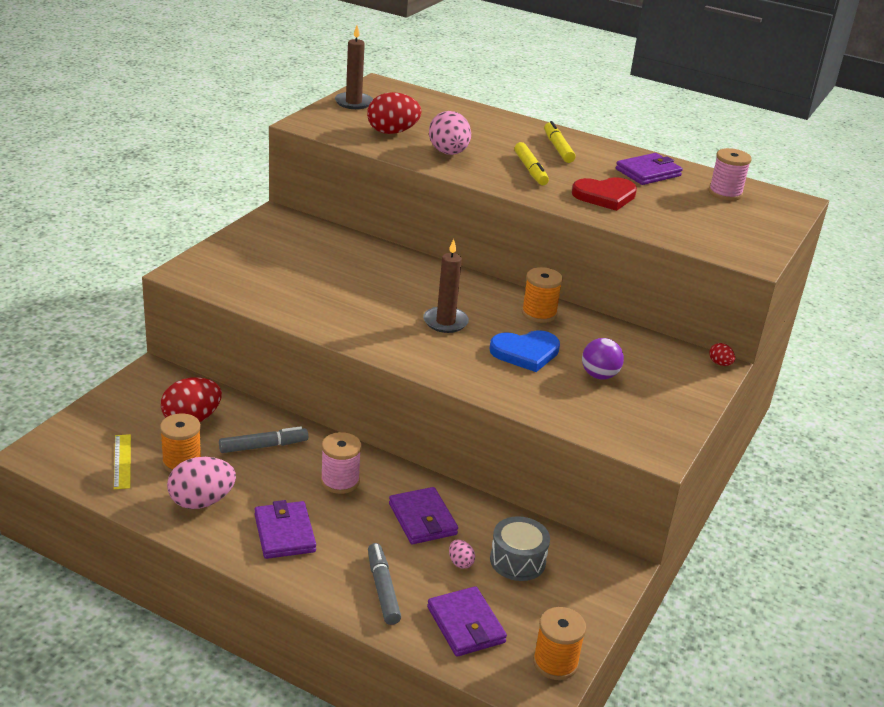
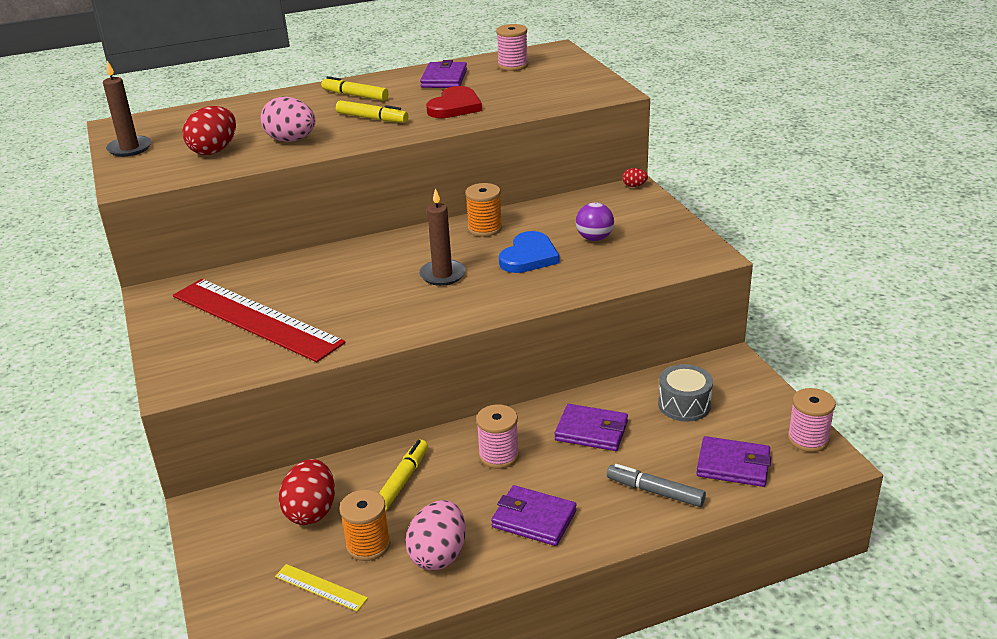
camera: 45 degrees left, 0 degrees up
(263, 446) = (402, 481): grey marker -> yellow marker
(292, 268) = (256, 319): none -> red ruler
(460, 562) = (661, 435): pink egg -> none
(555, 663) = (808, 439): orange spool -> pink spool

